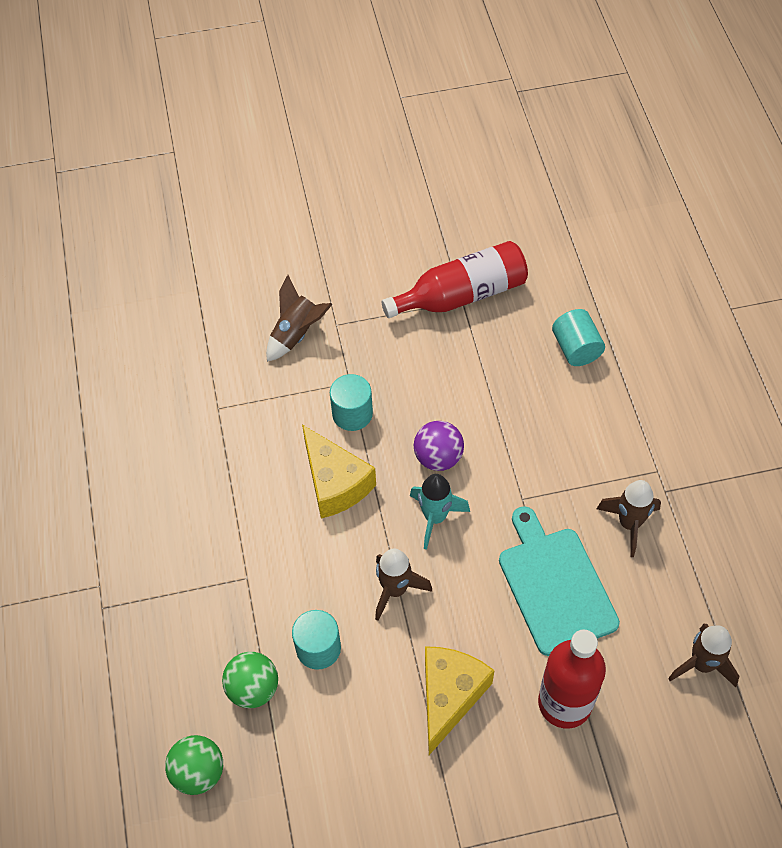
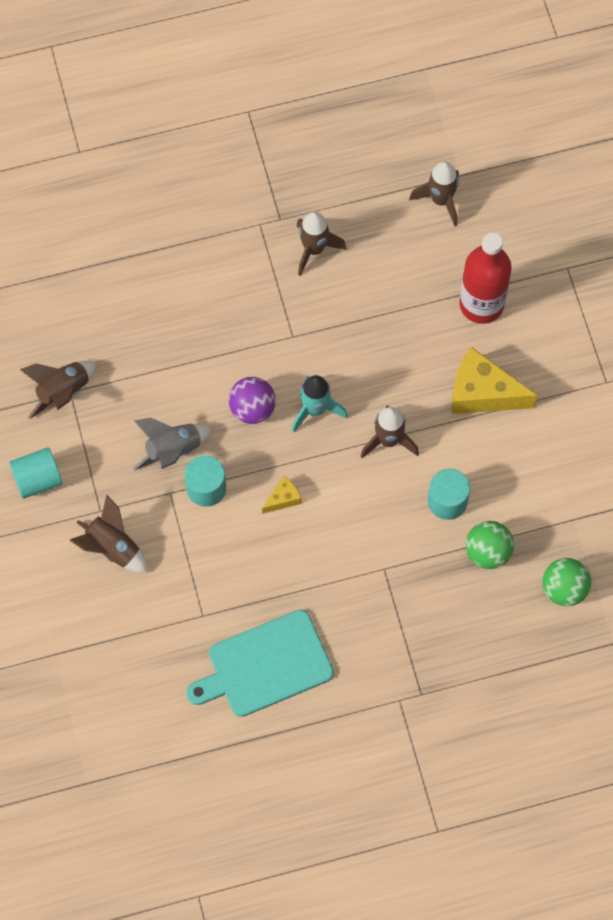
camera: 95 degrees left, 10 degrees up
(335, 483) = (283, 498): yellow cheese -> yellow cheese, size x0.48
(395, 385) = (173, 450): none -> grey rocket
(462, 295) = (63, 392): red bottle -> brown rocket
(555, 585) = (377, 310): turquoise cutting board -> turquoise cutting board (265, 665)
(576, 348) = (127, 288): turquoise cylinder -> turquoise cylinder (37, 479)

